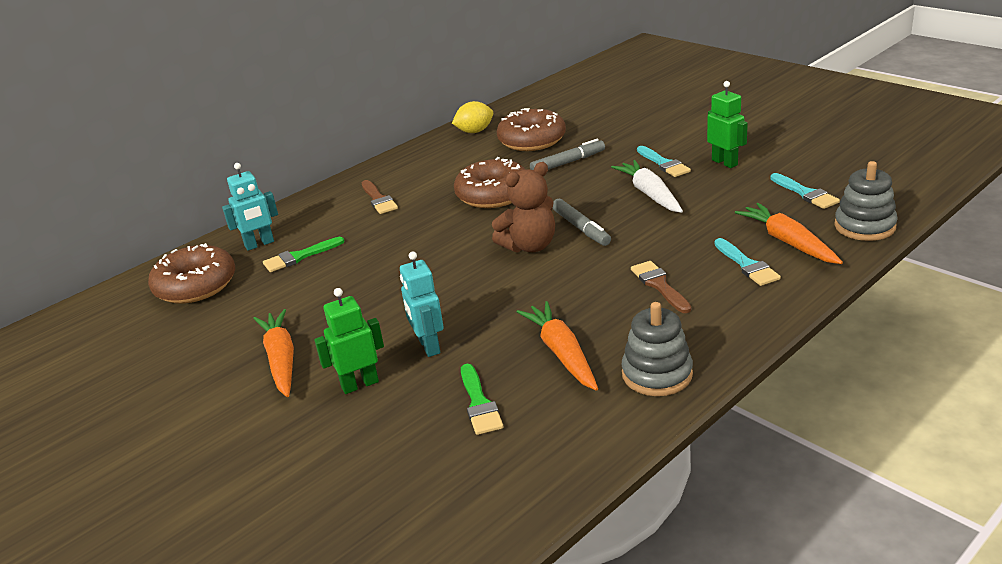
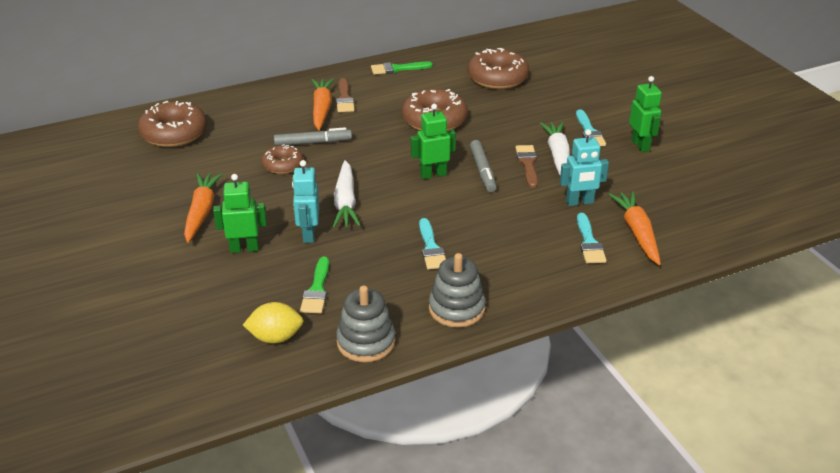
camera: 15 degrees right, 5 degrees up
(259, 244) = (236, 112): turquoise robot -> turquoise robot (579, 202)
(299, 257) = (259, 132): green brush -> green brush (397, 69)
(350, 283) = (283, 165): none -> brown donut
(450, 301) = (345, 202): none -> white carrot
(475, 131) = (457, 56): yellow lemon -> yellow lemon (275, 337)
(529, 246) = (433, 174): brown teddy bear -> green robot
(562, 353) = (399, 270): orange carrot -> orange carrot (322, 109)
(568, 163) = (512, 108): grey marker -> grey marker (313, 143)
(659, 285) = (509, 238): brown brush -> brown brush (527, 164)
(805, 193) = (686, 194): turquoise brush -> turquoise brush (431, 248)
(864, 226) = (711, 238): grey stacking toy -> grey stacking toy (366, 342)

